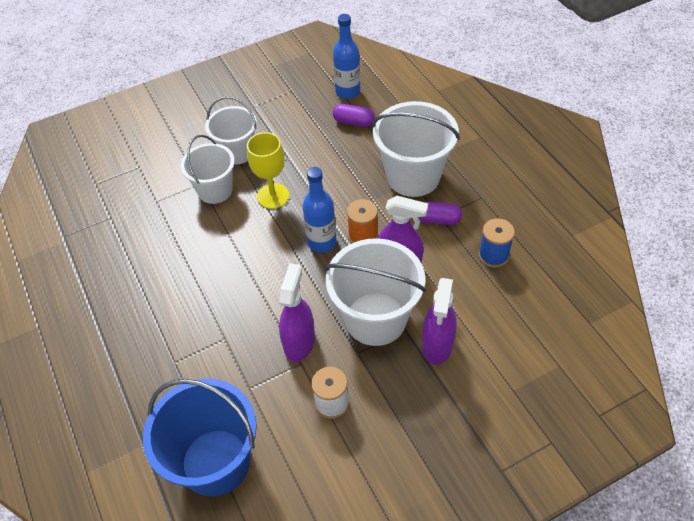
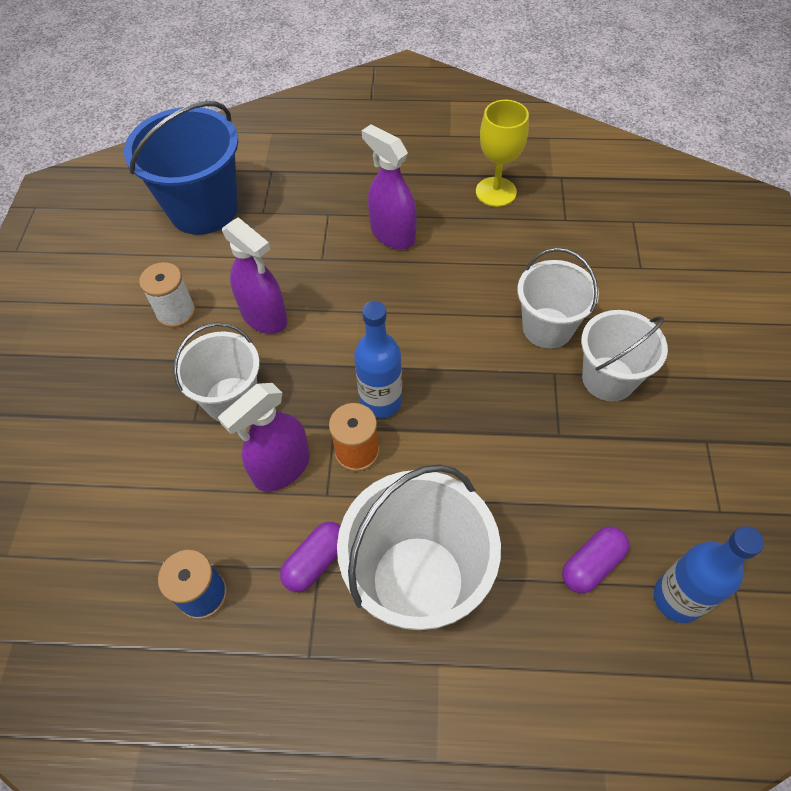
camera: 120 degrees right, 5 degrees up
(273, 196) = (496, 384): yellow goblet -> yellow goblet (496, 192)
(375, 319) = (231, 400): white bucket -> white bucket, size x0.64
(437, 345) = (147, 441): purple spray bottle -> purple spray bottle (392, 234)

